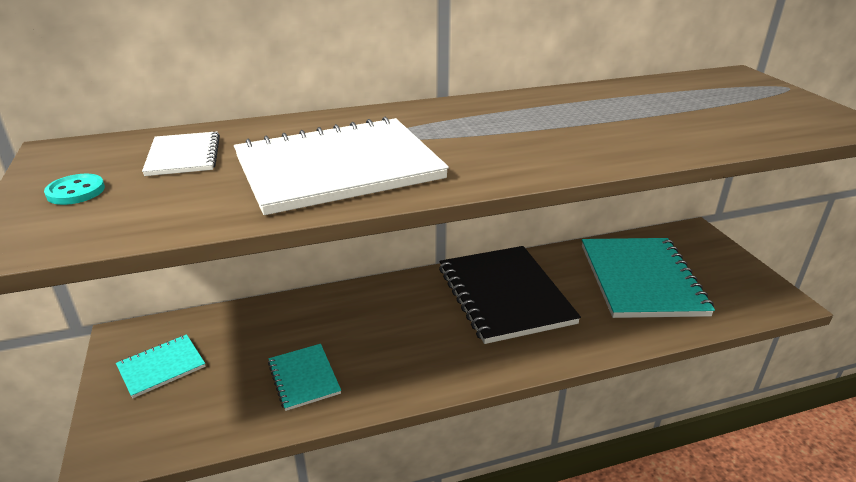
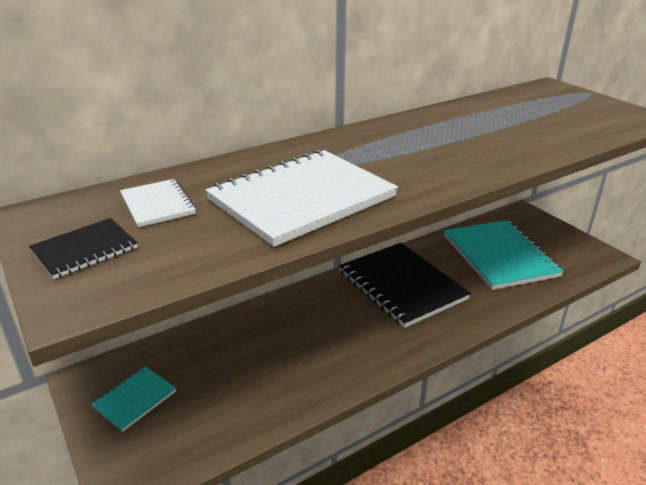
camera: 15 degrees left, 0 degrees up
(76, 191) = (85, 250): turquoise button -> black notebook
(304, 378) = (269, 383): turquoise notebook -> none

